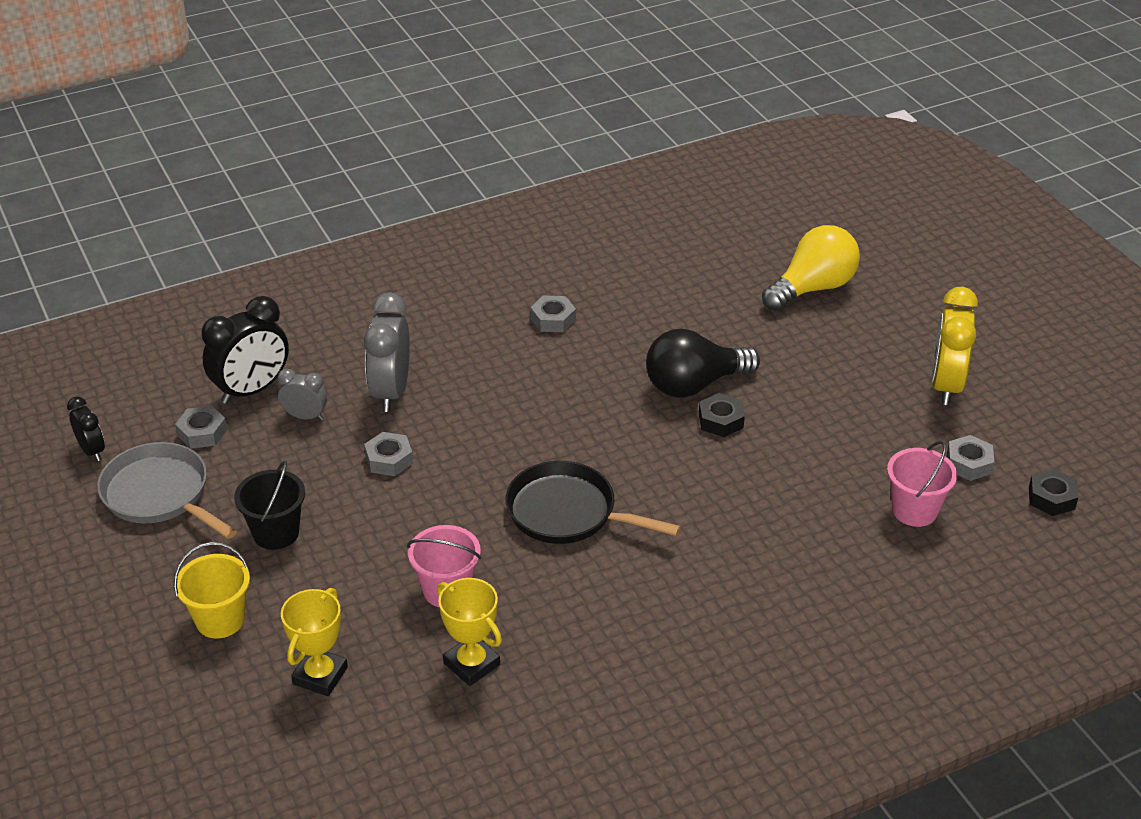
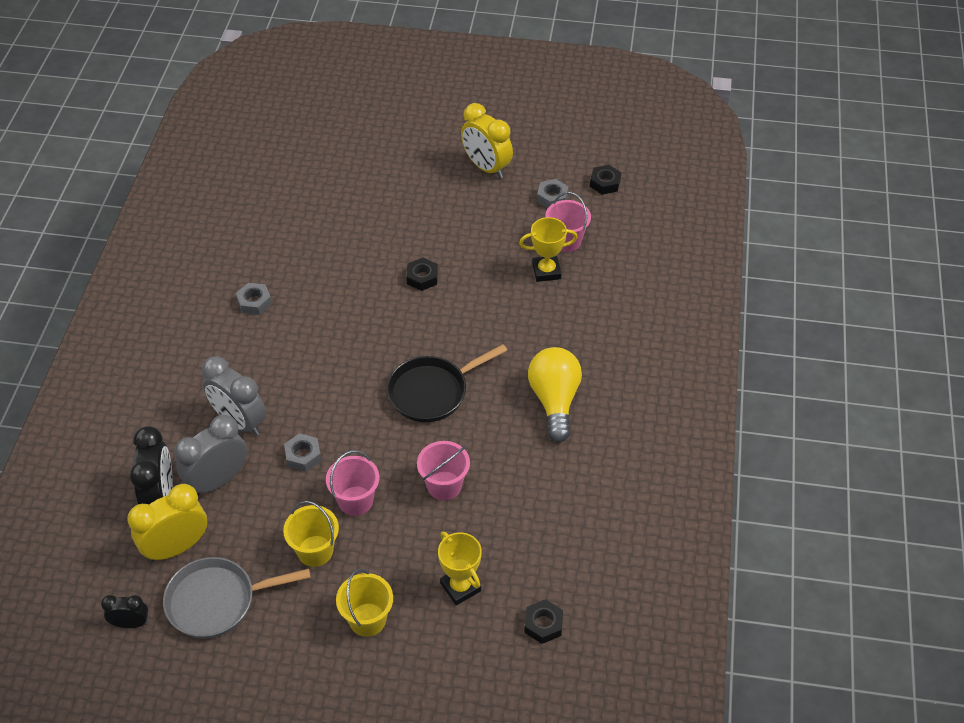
camera: 55 degrees left, 10 degrees up
(202, 433) = (176, 547): grey nut -> yellow clock
(276, 533) = (315, 551): black bucket -> yellow bucket
(305, 416) = (218, 480): grey clock -> grey clock, size x1.81
(325, 777) = (543, 624): none -> black nut
(365, 529) = (355, 501): none -> pink bucket
(472, 664) = (513, 504): yellow trophy -> yellow trophy (546, 271)
(694, 385) = (381, 271): black light bulb -> none
(813, 288) = (352, 169): yellow light bulb -> yellow light bulb (554, 401)

